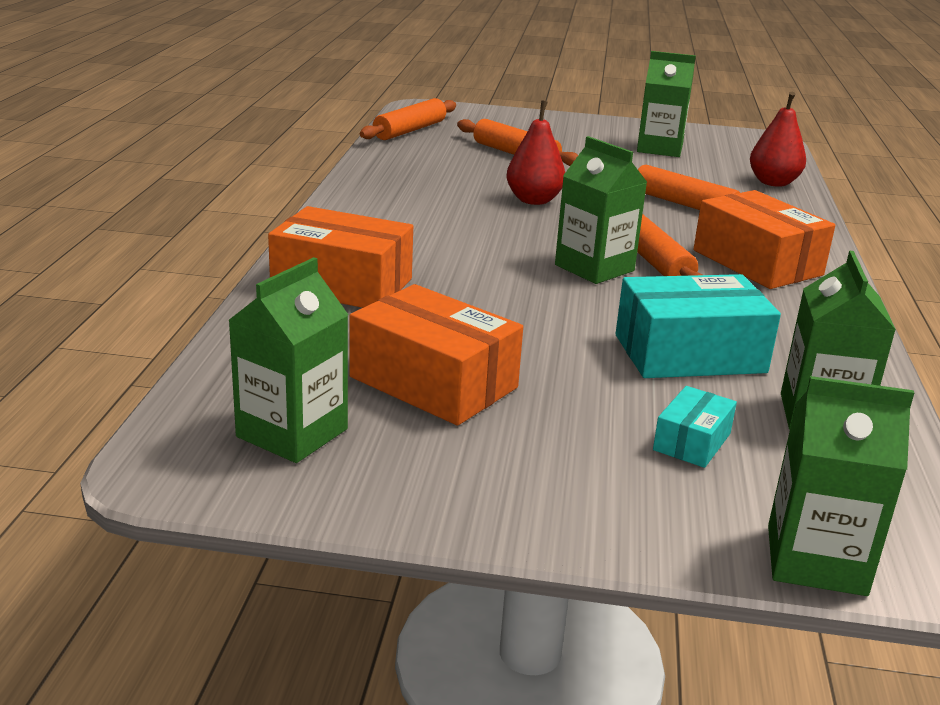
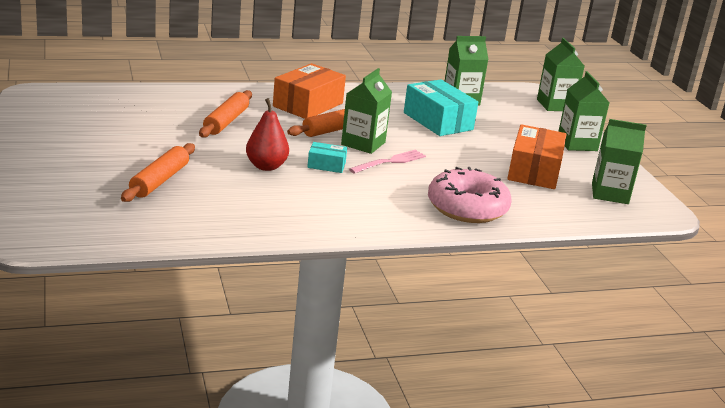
camera: 115 degrees left, 0 degrees up
(342, 284) = (467, 208): orange box -> pink donut
(409, 130) = (124, 233): orange rolling pin -> none
(521, 271) = (390, 162): none -> pink fork
(659, 149) = (96, 129): green carton -> green carton (577, 144)
(692, 442) = (511, 121): turquoise box -> turquoise box (326, 165)
(773, 183) = (152, 95): red pear -> none

